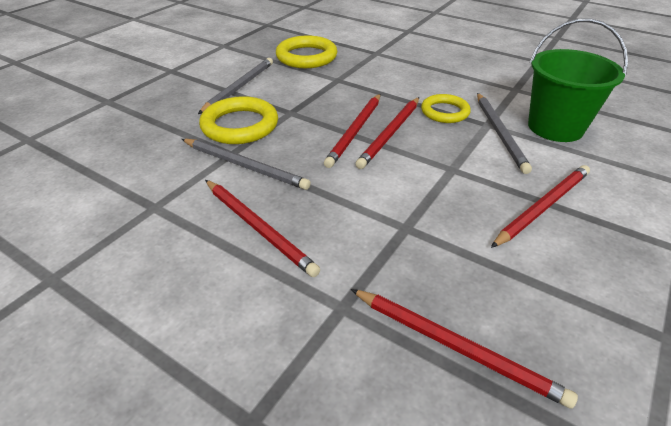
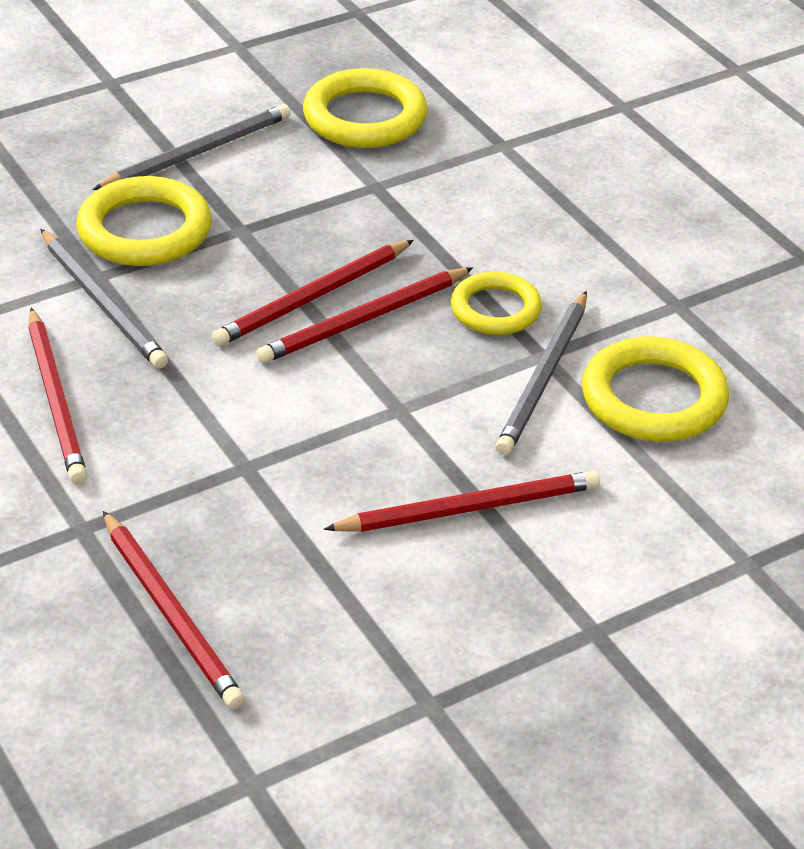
camera: 25 degrees right, 0 degrees up
(555, 127) = (654, 398): green bucket -> yellow ring

